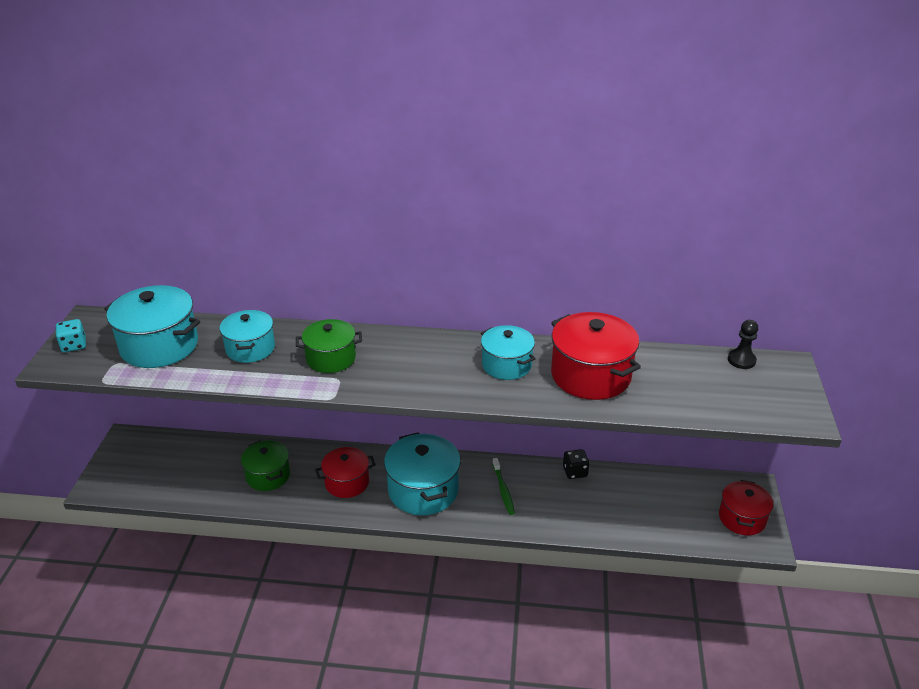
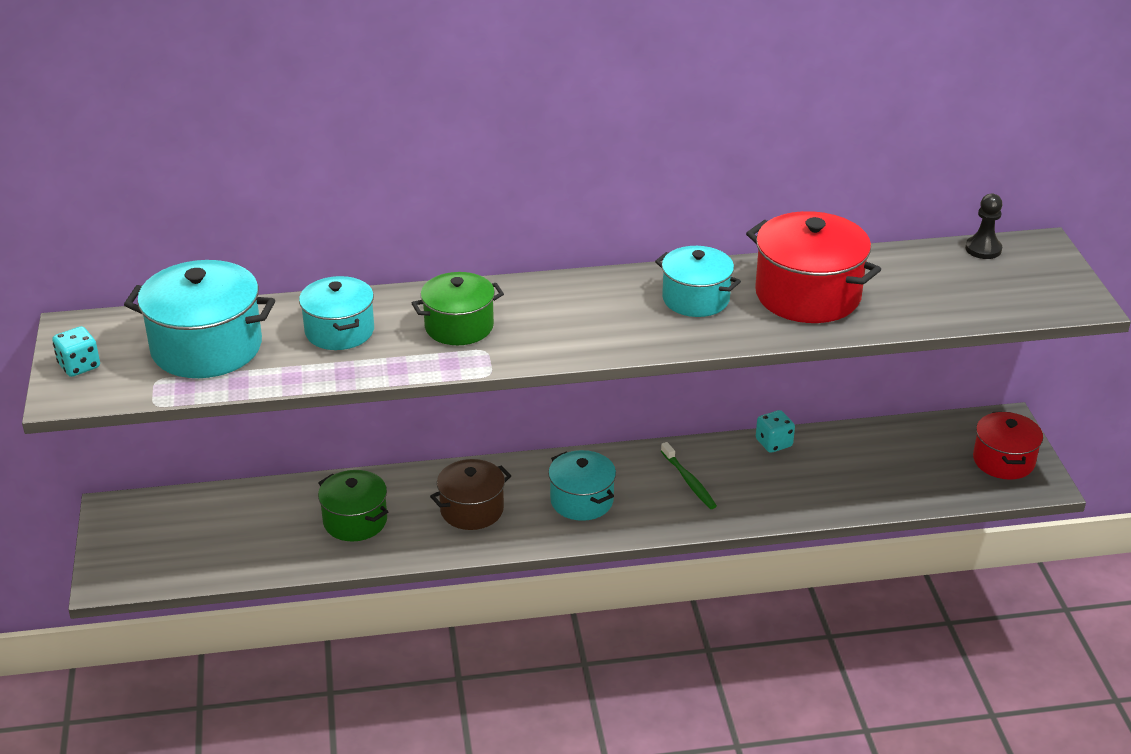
camera: 15 degrees left, 0 degrees up
(347, 482) = (472, 510): red pot -> brown pot
(423, 490) = (582, 500): turquoise pot -> turquoise pot, size x0.64
(575, 472) = (774, 443): black dice -> turquoise dice

